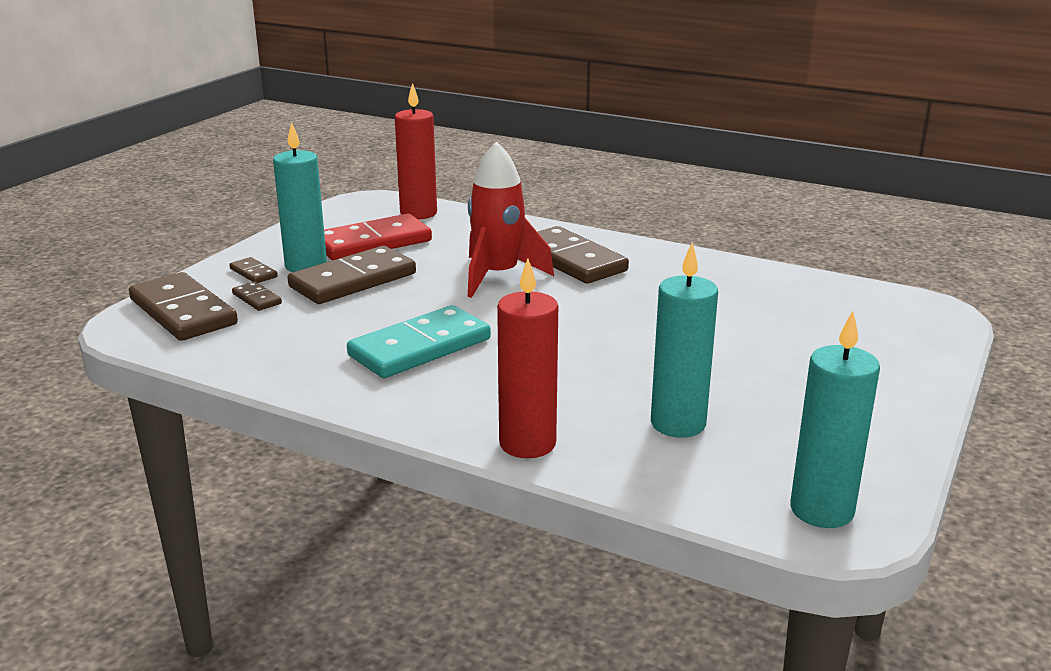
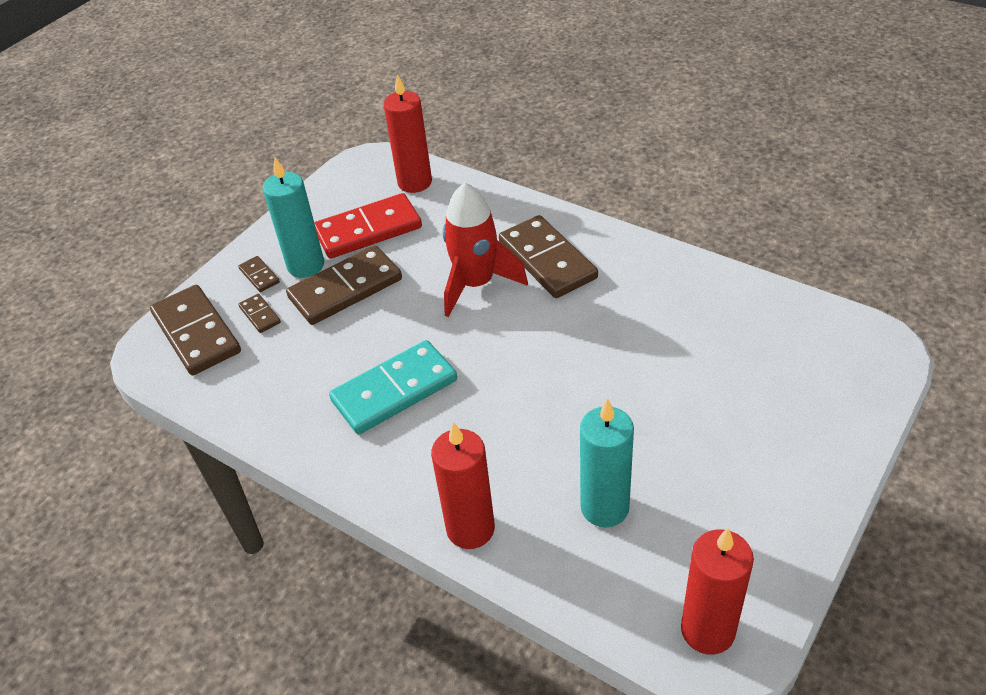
camera: 10 degrees right, 20 degrees up
(821, 510) = (707, 630): turquoise candle -> red candle

